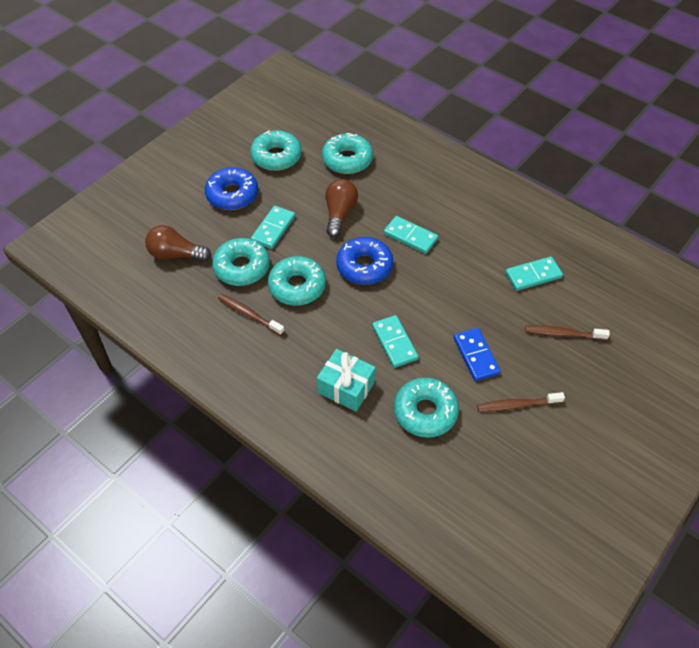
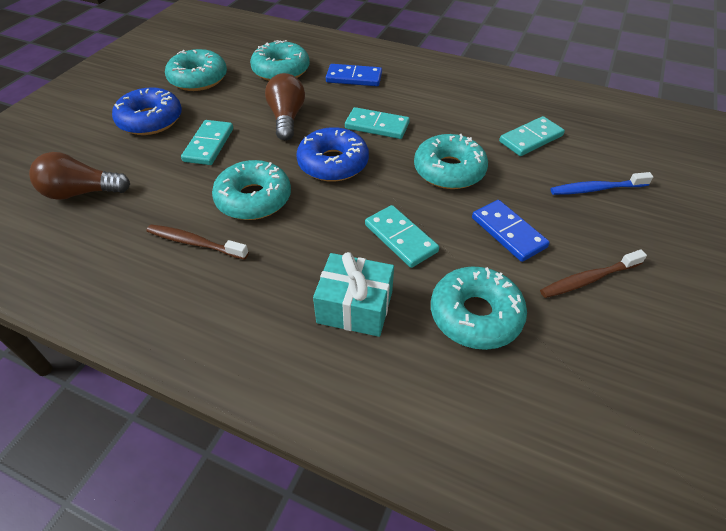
camera: 15 degrees left, 5 degrees down
(242, 267) = (175, 191): turquoise donut -> turquoise donut (449, 170)
(407, 180) = (354, 78): none -> blue domino
(563, 334) = (596, 189): brown toothbrush -> blue toothbrush

